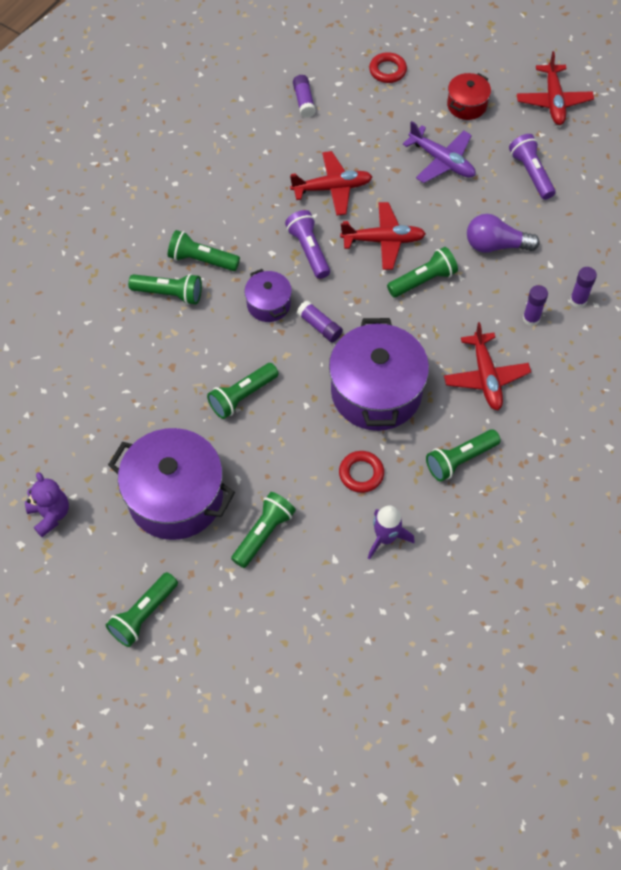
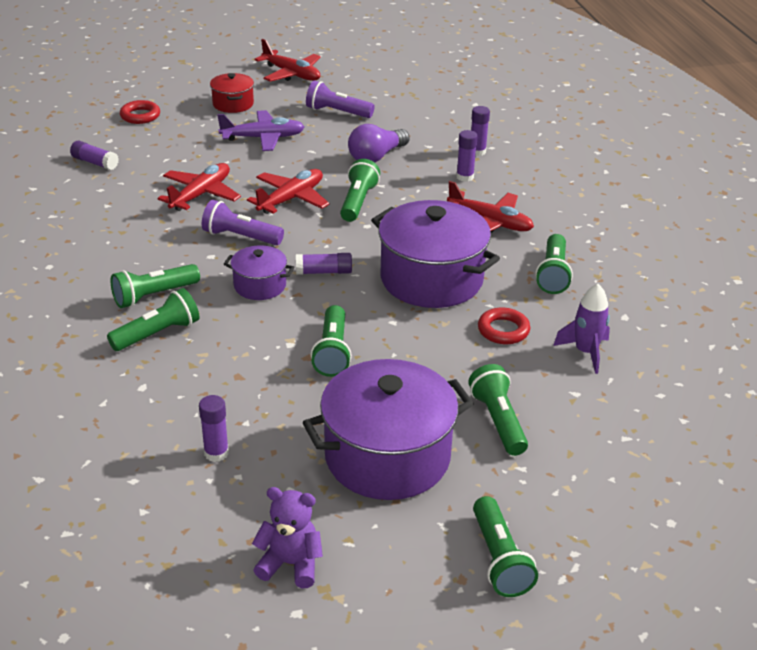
camera: 50 degrees left, 25 degrees down
(99, 410) = (216, 453): none -> purple glue stick

